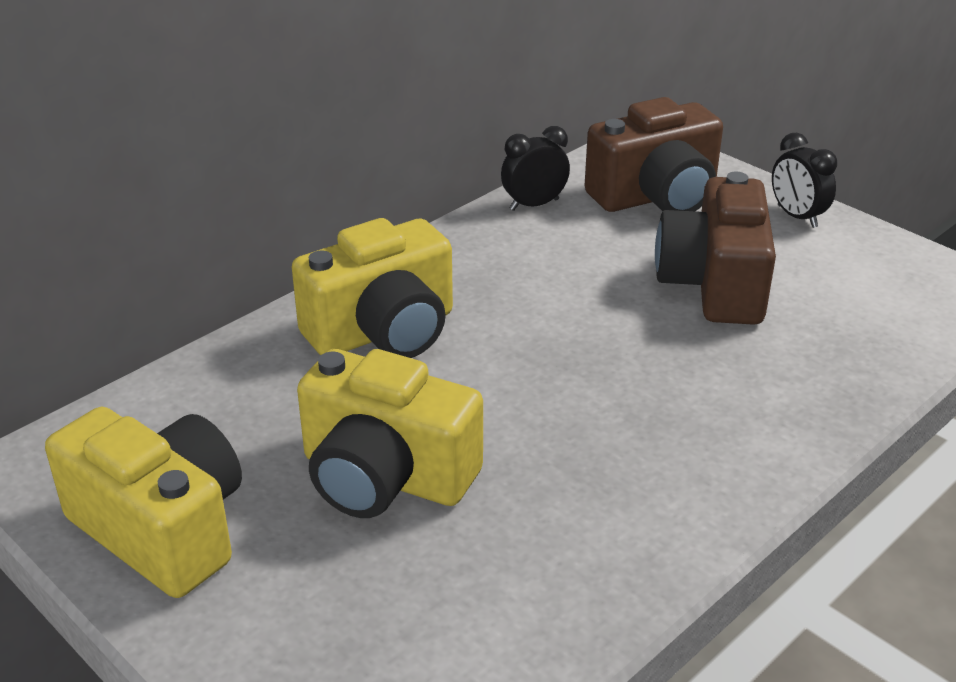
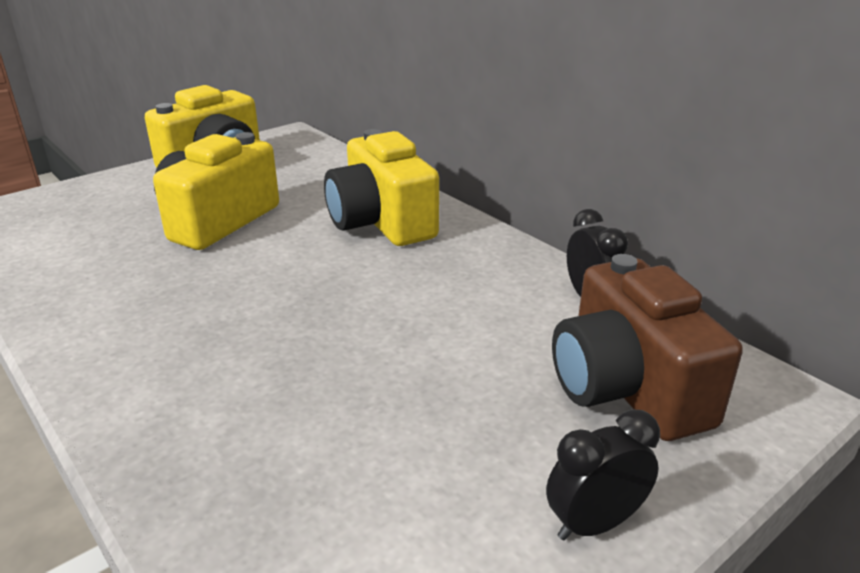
camera: 95 degrees right, 5 degrees down
(714, 284) = (420, 406): brown camera -> none

